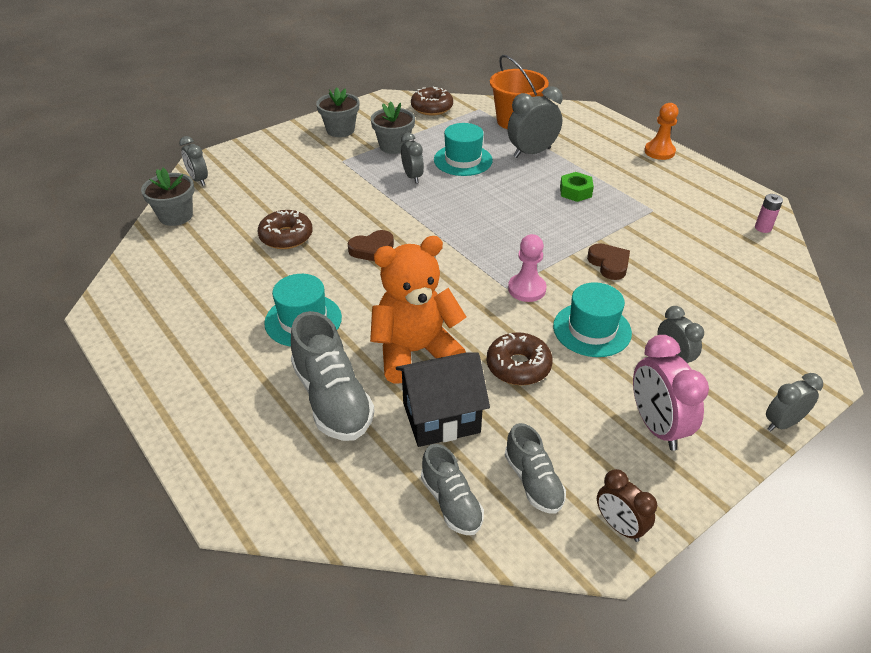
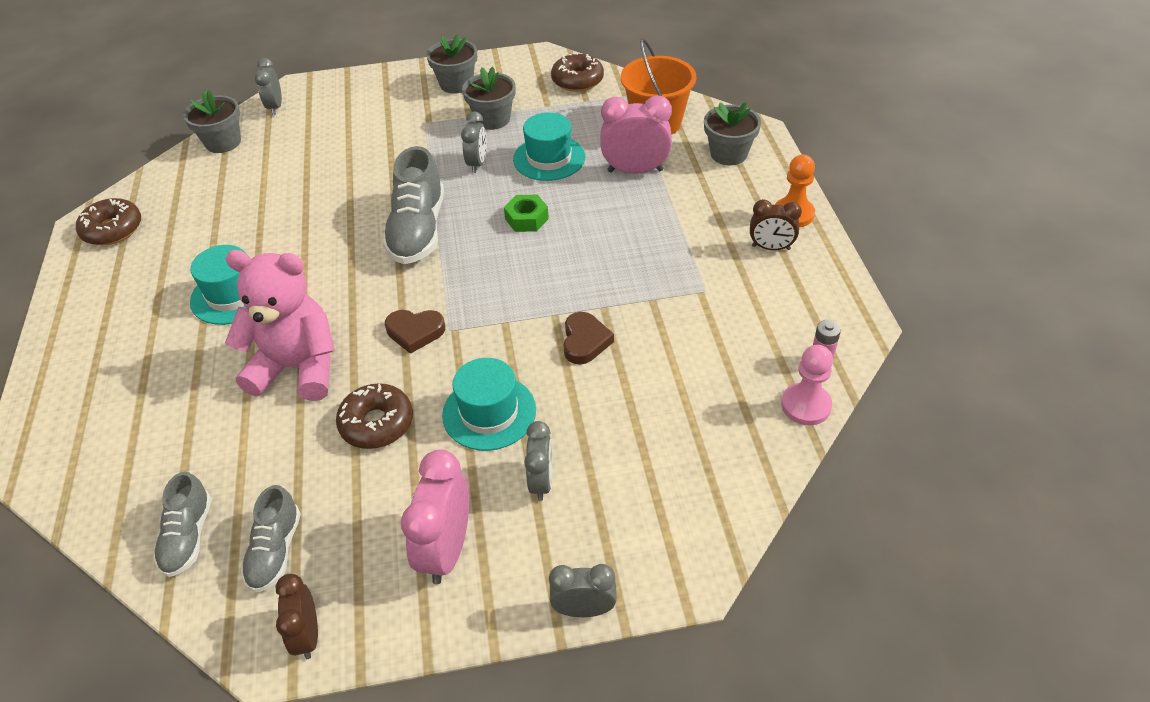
camera: 30 degrees right, 5 degrees up
(286, 237) = (296, 197): brown donut -> brown donut (113, 229)
(332, 399) = (185, 387): grey shoe -> grey shoe (418, 230)
(372, 249) = (361, 238): brown heart -> brown heart (415, 332)
(415, 352) = (298, 368): orange teddy bear -> pink teddy bear
(441, 417) = (257, 447): black house -> none
(526, 289) = (468, 339): pink pawn -> pink pawn (806, 405)
(532, 153) = (635, 171): grey clock -> pink clock
(575, 192) = (636, 237): green nut -> green nut (526, 219)
(583, 128) = (728, 154): none -> grey flower pot
(666, 174) = (771, 247): none -> brown clock

